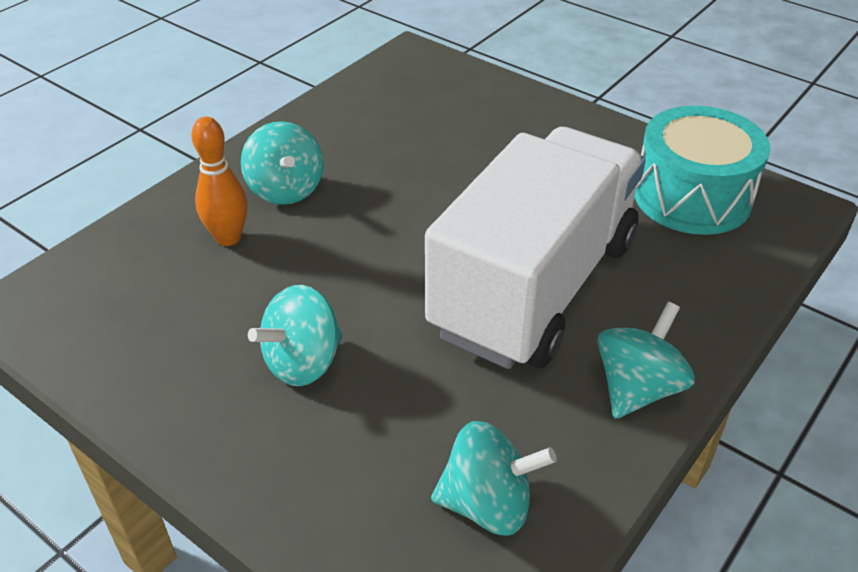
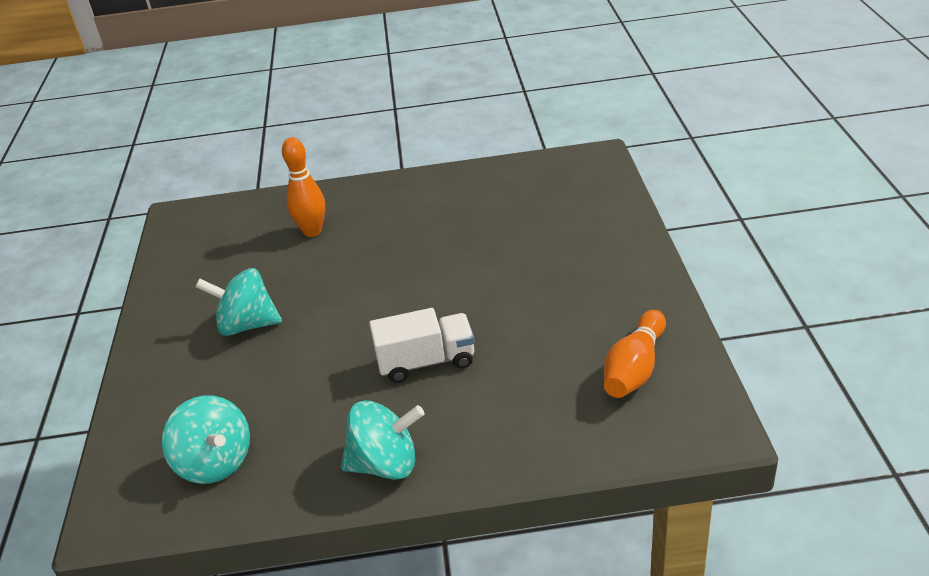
camera: 50 degrees right, 5 degrees down
(286, 190) = (381, 217): turquoise spinning top -> none
(535, 287) = (426, 362): white truck -> white truck, size x0.43
(692, 197) = (634, 368): turquoise drum -> orange bowling pin

